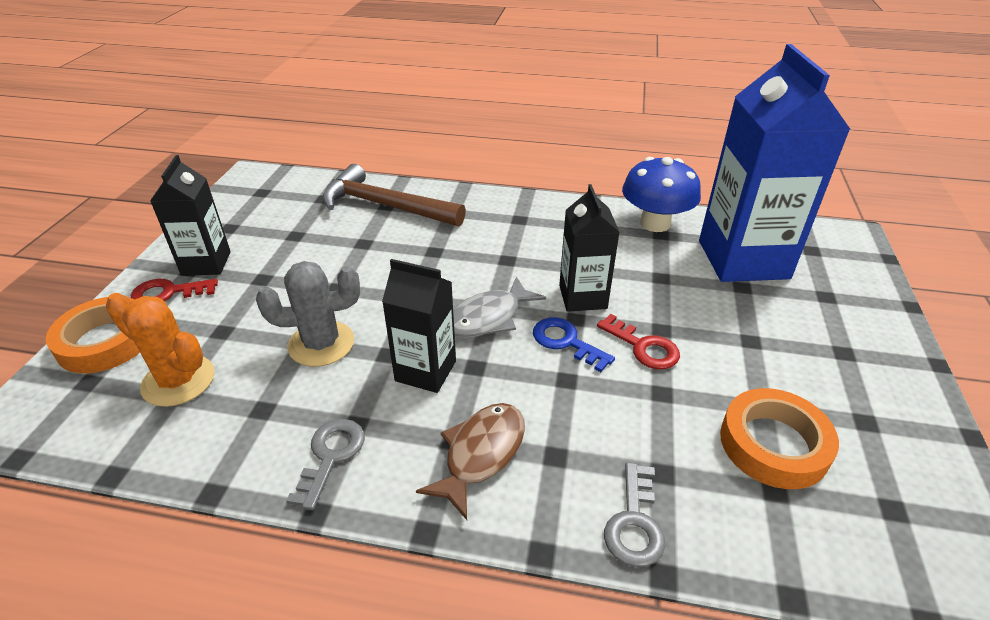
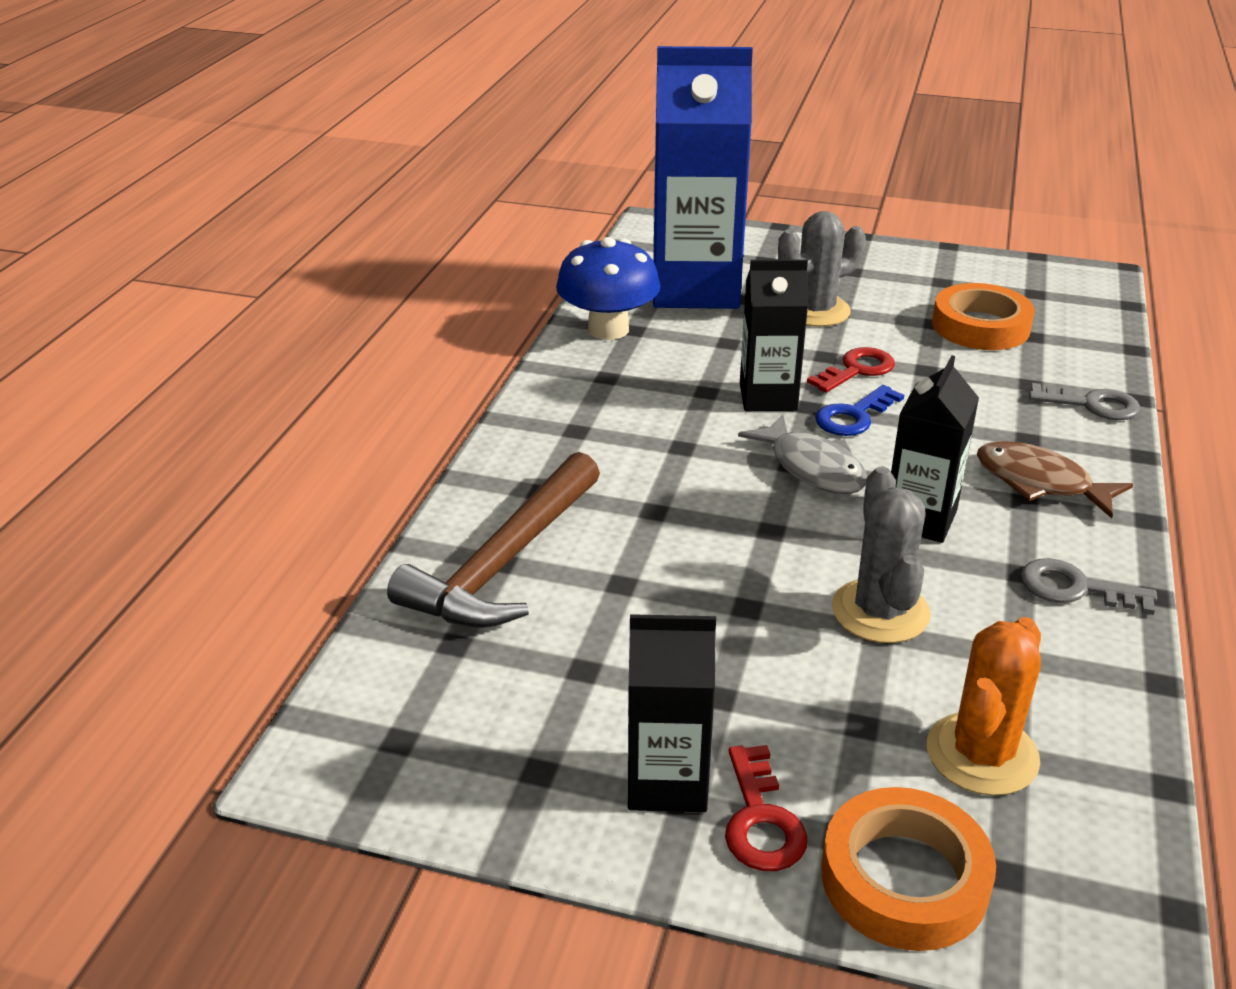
camera: 85 degrees left, 5 degrees down
(741, 325) = (815, 311): none -> grey cactus

